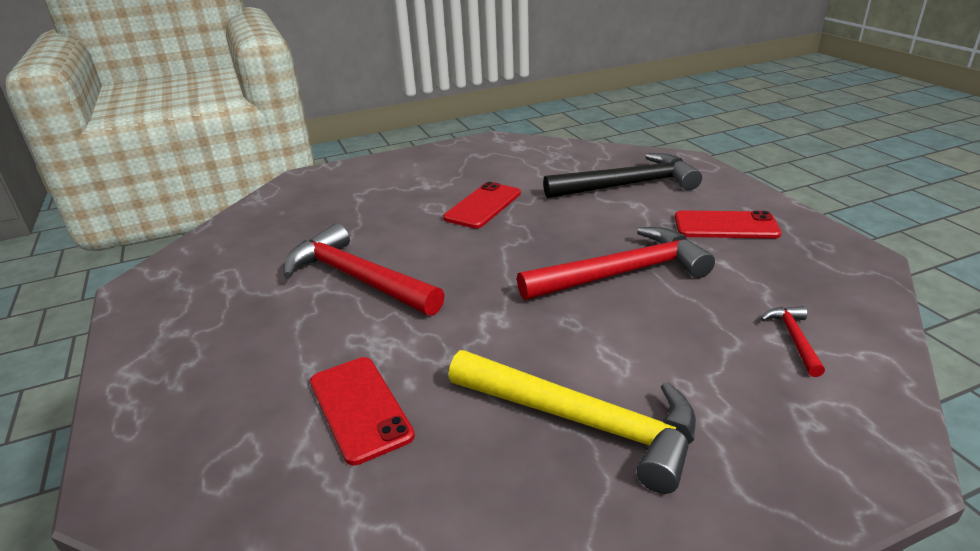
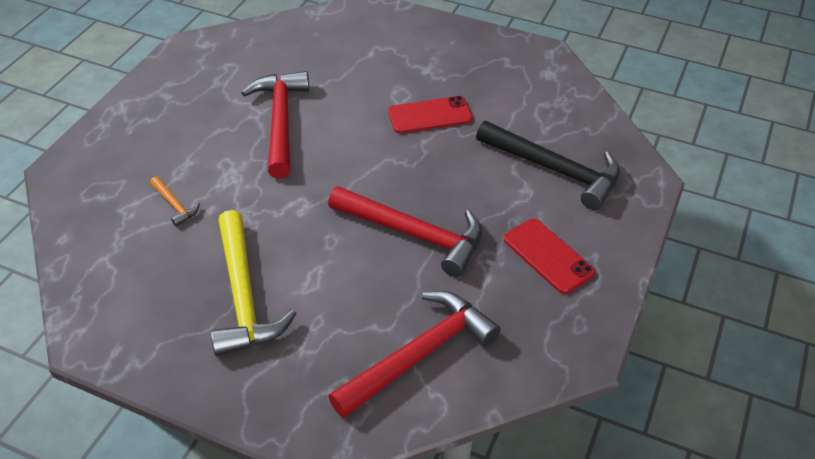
camera: 45 degrees right, 15 degrees up
(360, 408) = (175, 205): red phone -> orange hammer
(794, 339) = (419, 354): red hammer -> red hammer, size x2.26

